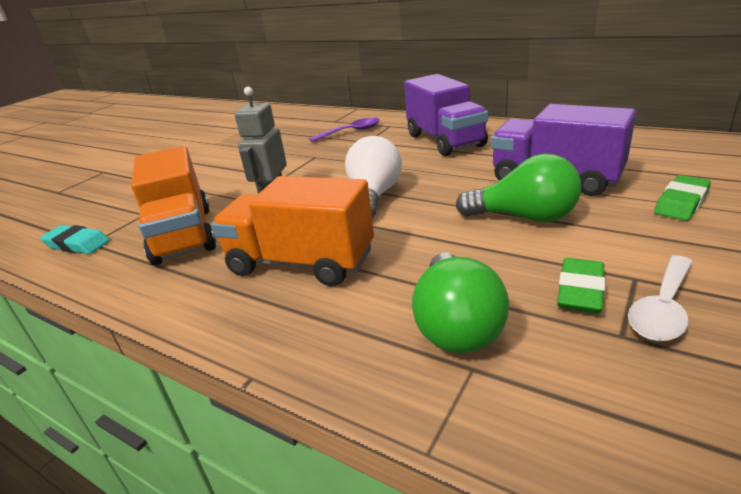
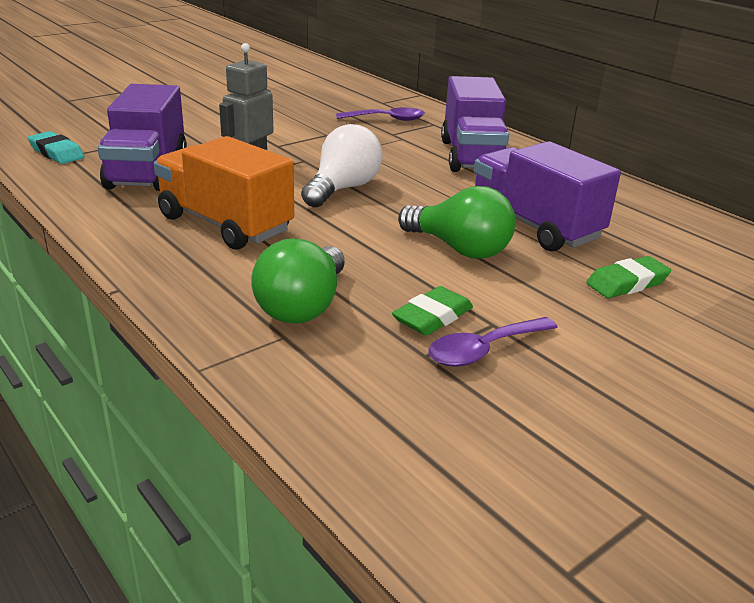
camera: 15 degrees right, 0 degrees up
(183, 235) = (147, 171): orange truck -> purple truck
(662, 308) = (484, 350): white spoon -> purple spoon

